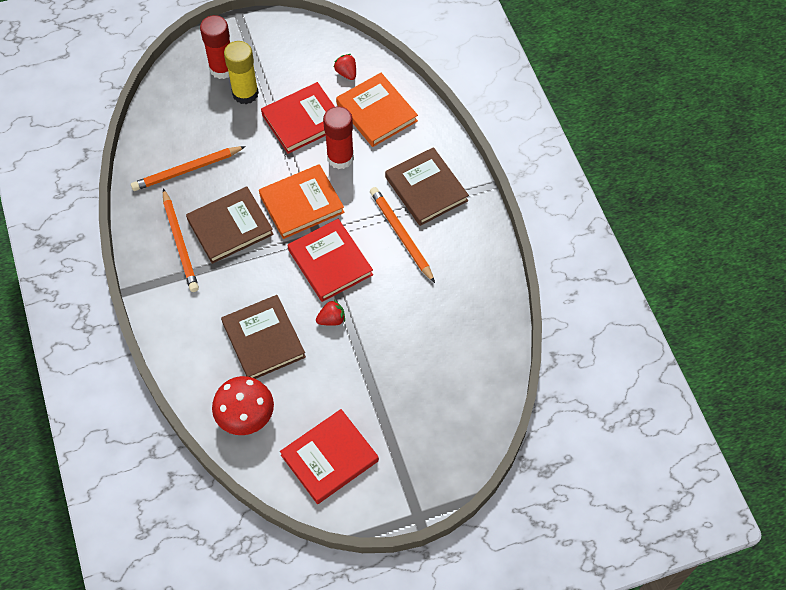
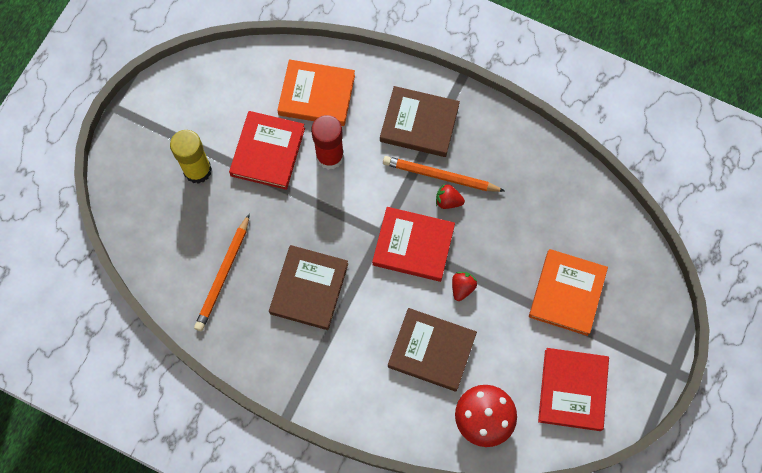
camera: 45 degrees left, 10 degrees up
(180, 243) = (285, 337): orange pencil -> none
(222, 68) = (155, 166): red glue stick -> none
(301, 204) = (341, 220): orange book -> orange book (567, 293)
(346, 73) = (258, 83): red strawberry -> red strawberry (448, 201)

